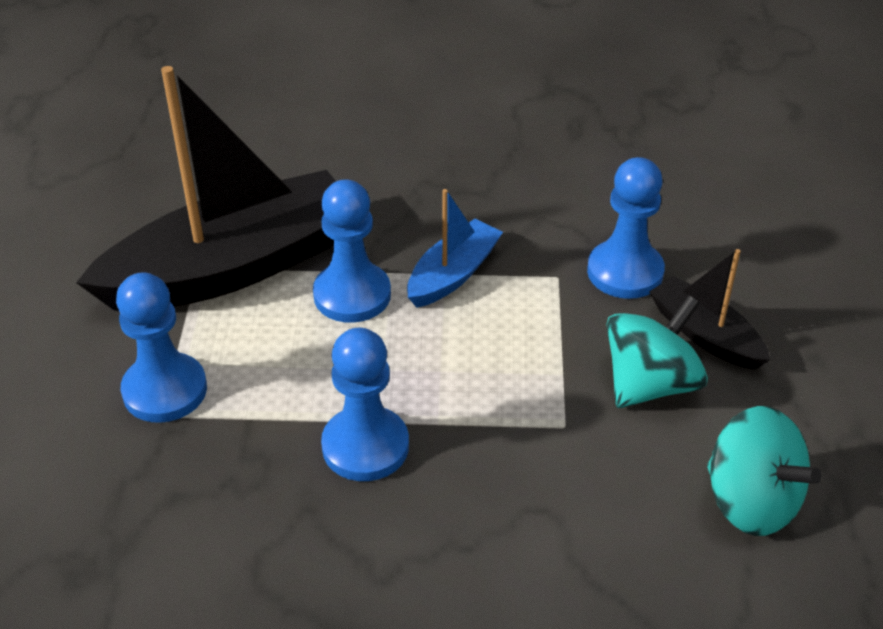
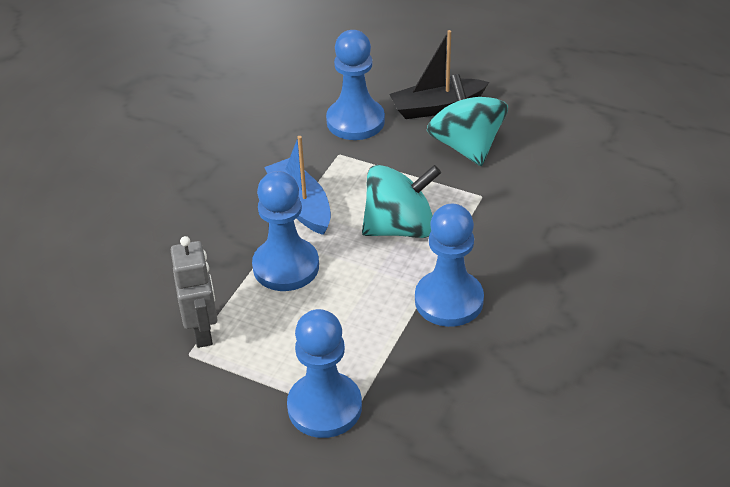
camera: 65 degrees left, 0 degrees up
(233, 267) = (203, 331): black boat -> grey robot
(751, 501) = (582, 138): turquoise spinning top -> turquoise spinning top (400, 228)

